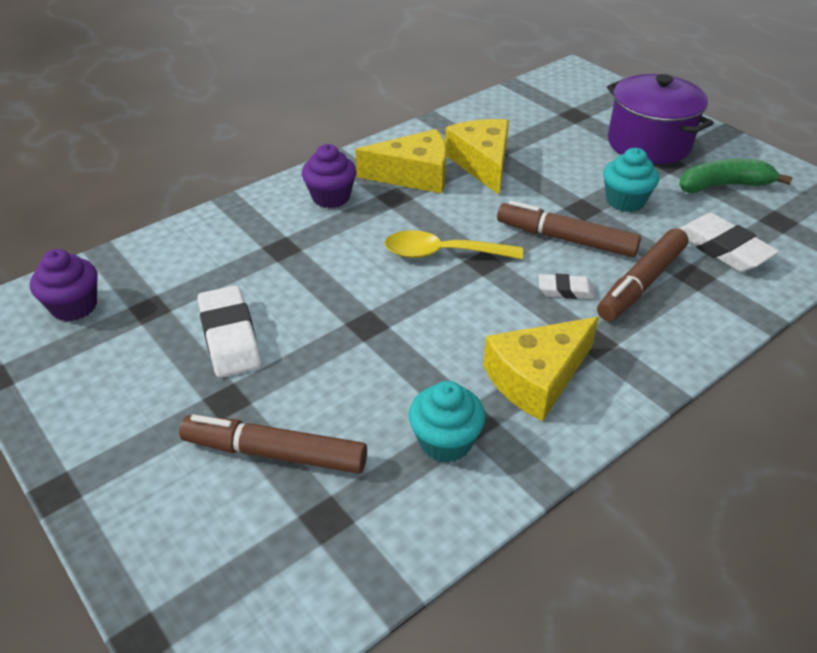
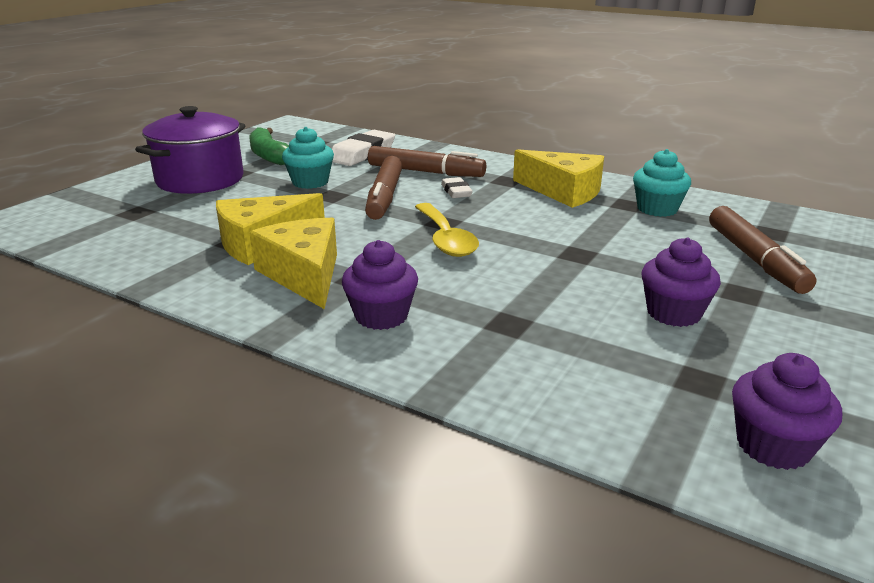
camera: 110 degrees left, 15 degrees down
(230, 337) = (673, 313): white eraser -> purple cupcake

